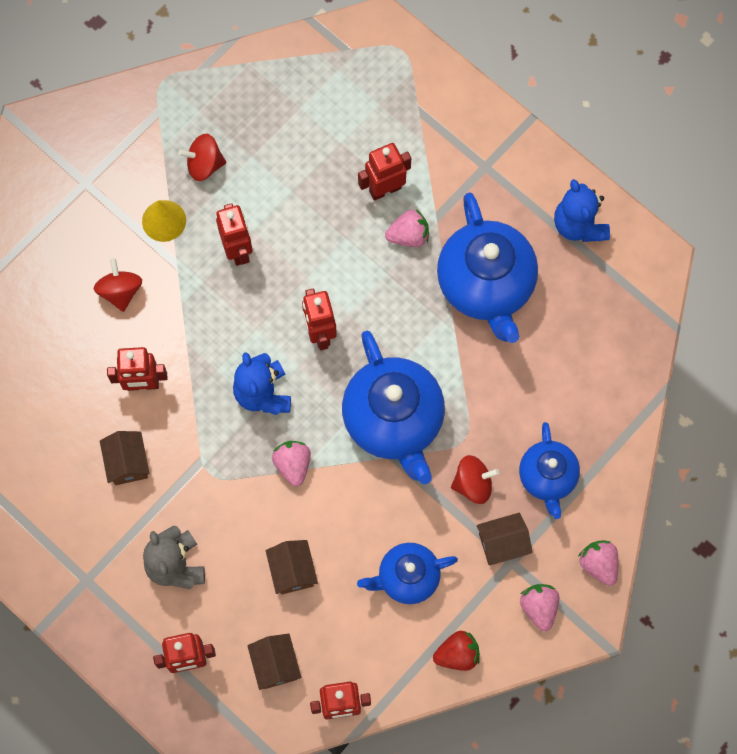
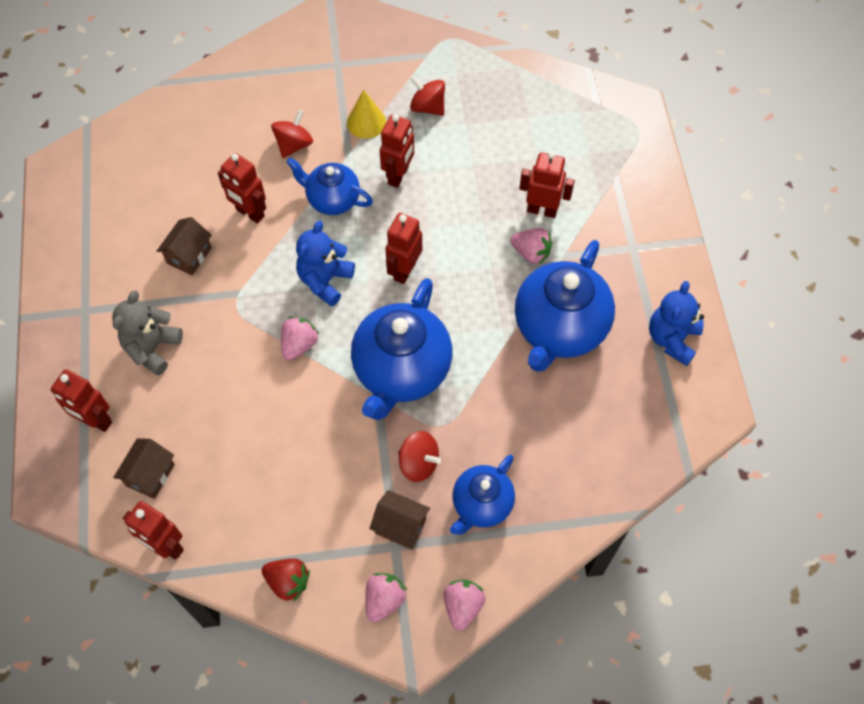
camera: 40 degrees right, 10 degrees down
(292, 571) = (227, 418): brown house -> none
(407, 577) = (305, 492): blue teapot -> blue teapot (332, 199)

